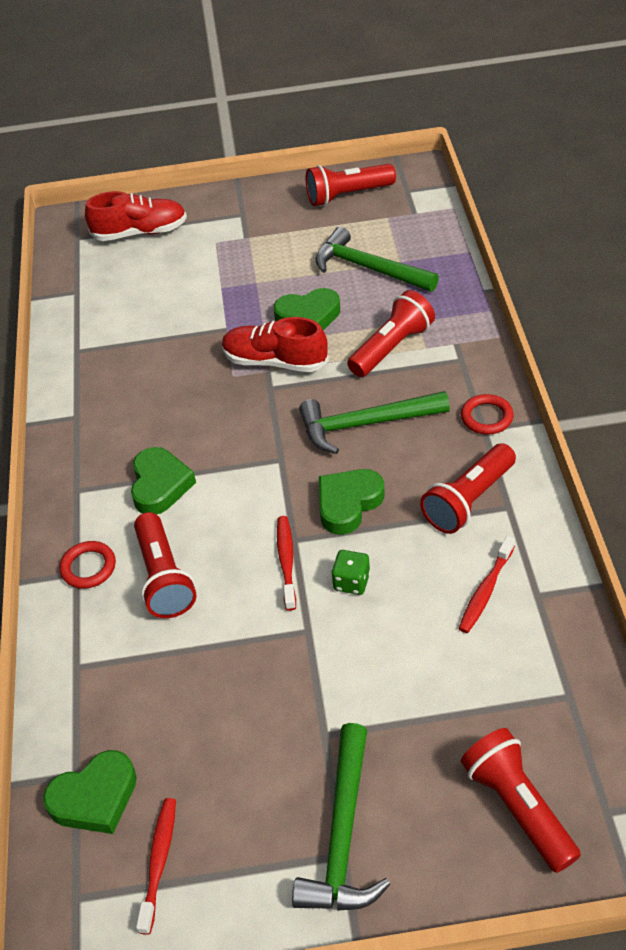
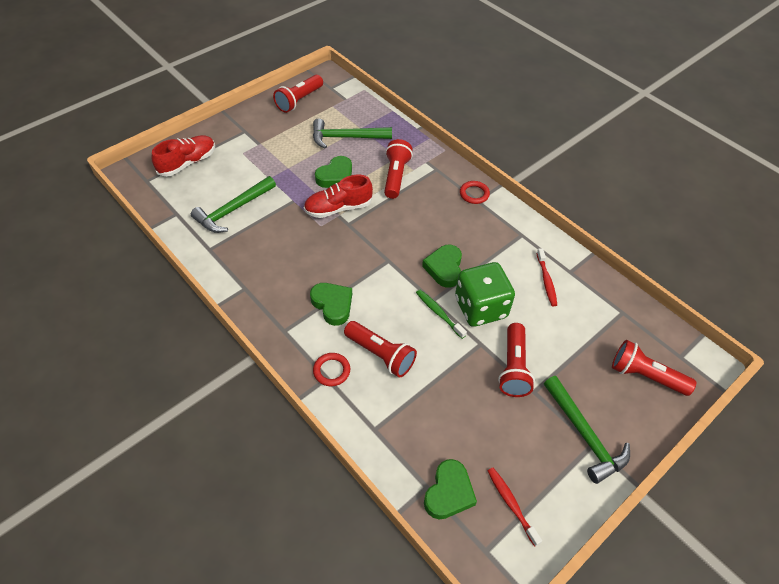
camera: 40 degrees left, 5 degrees up
(286, 561) = (439, 313): red toothbrush -> green toothbrush
(351, 582) = (480, 308): green dice -> green dice, size x2.31
(365, 424) = (417, 222): green hammer -> green hammer (233, 210)
(468, 500) = (501, 240): red flashlight -> red flashlight (513, 367)

